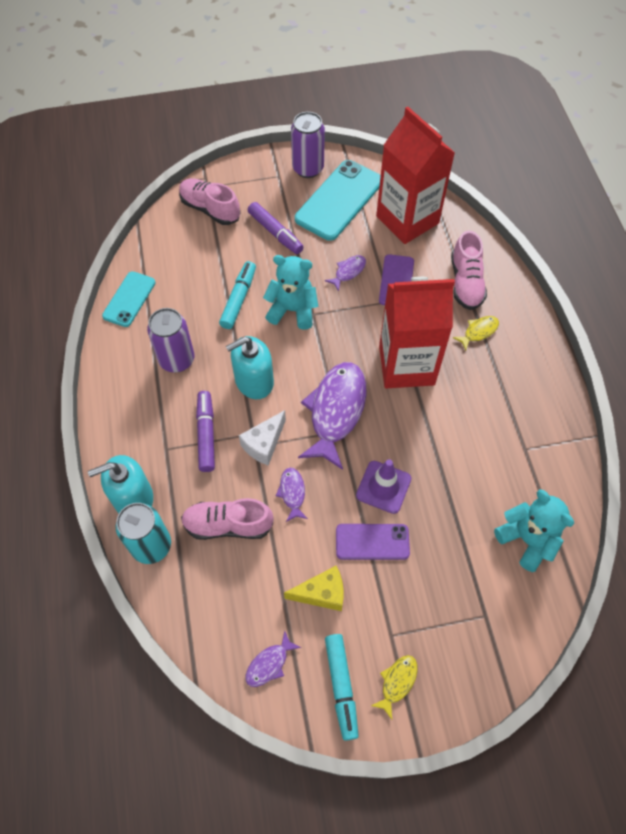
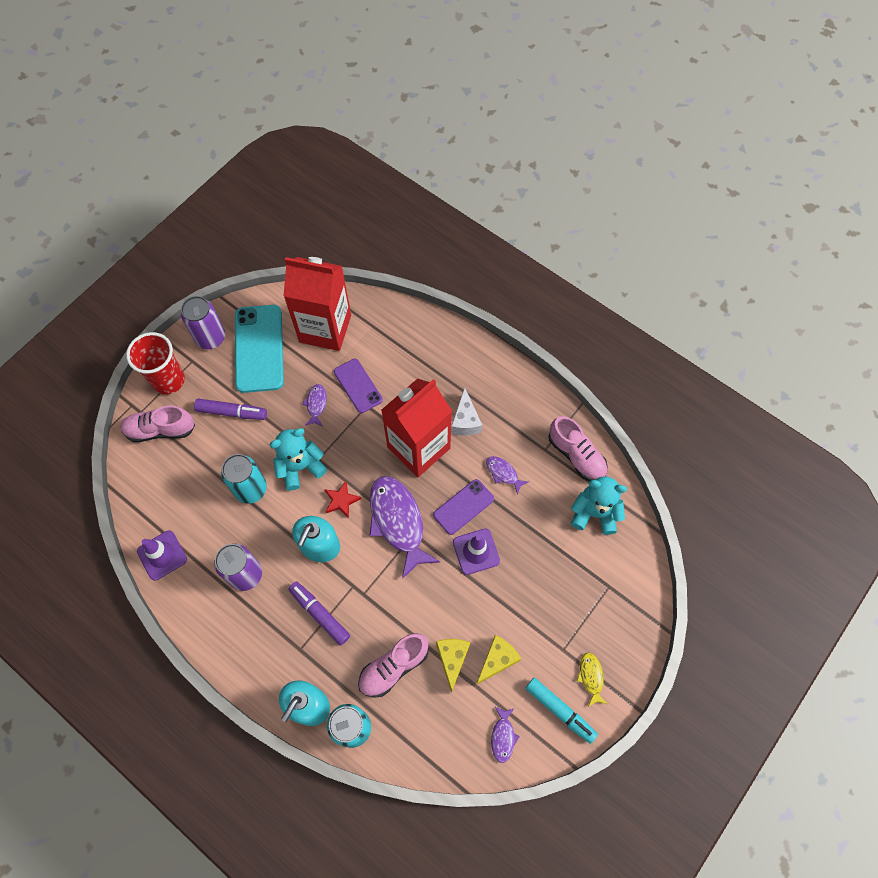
camera: 40 degrees left, 5 degrees up
(129, 299) = (162, 555): turquoise phone -> purple traffic cone
(238, 299) = (251, 489): turquoise marker -> turquoise can
(248, 178) = (168, 380): none -> red cup
(264, 444) = (368, 587): white cheese -> white cheese (465, 421)
(283, 560) = (452, 659): none -> yellow cheese
(292, 493) = (418, 607): purple fish -> purple fish (503, 473)
(303, 360) = (341, 500): none -> red star
(372, 542) = (500, 596): purple phone -> purple phone (463, 507)
(466, 283) = (408, 350): pink shoe -> pink shoe (576, 455)
(478, 332) = (447, 383): yellow fish -> none

